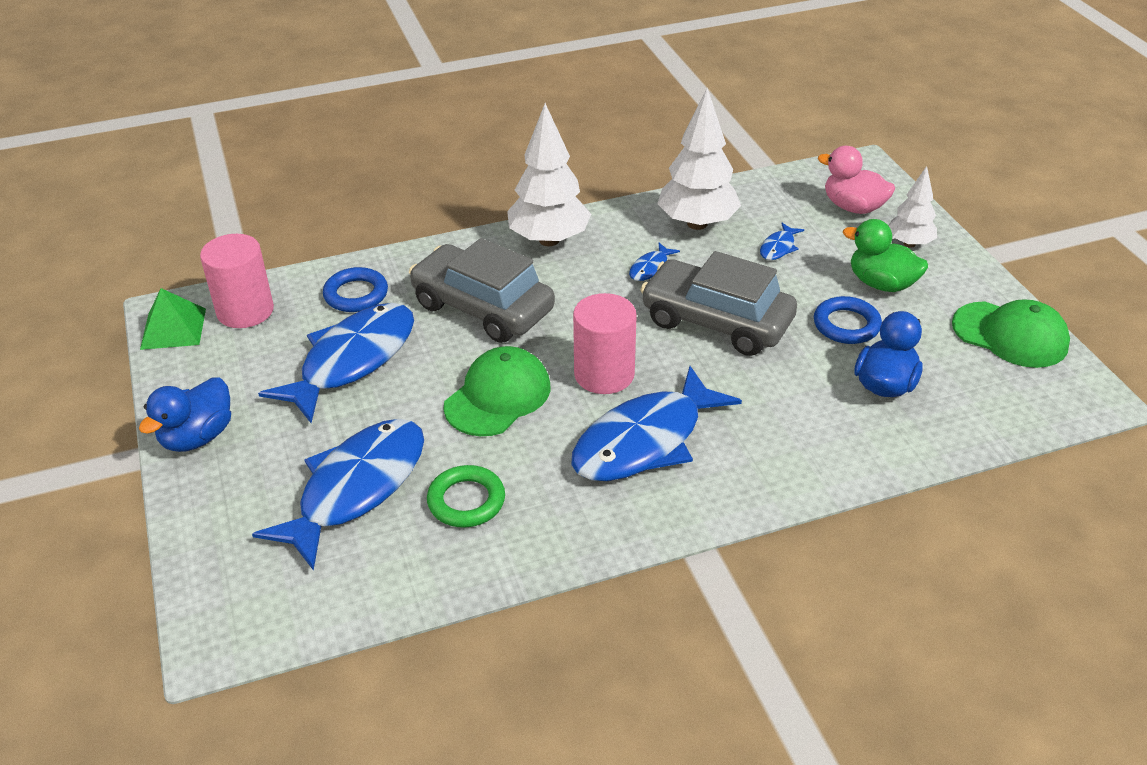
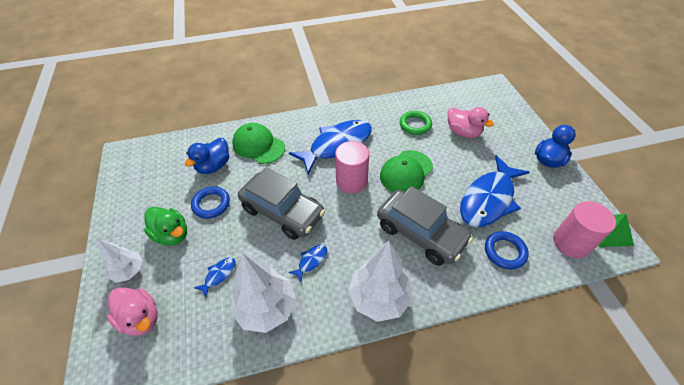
camera: 175 degrees left, 10 degrees up
(356, 488) = (463, 132): blue fish -> pink duck
(1010, 335) = (129, 191): green cap -> green cap (258, 145)

